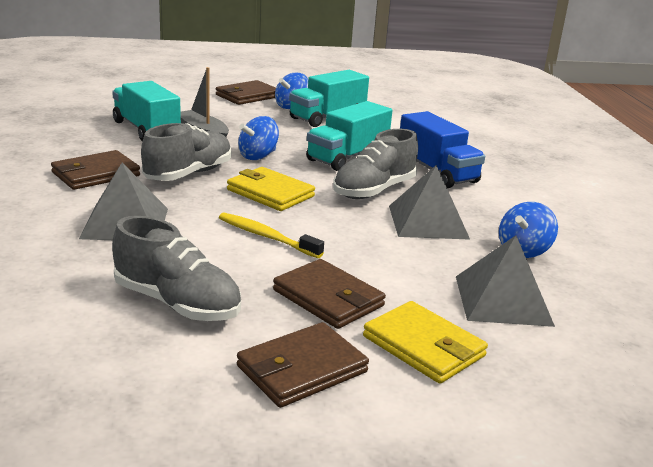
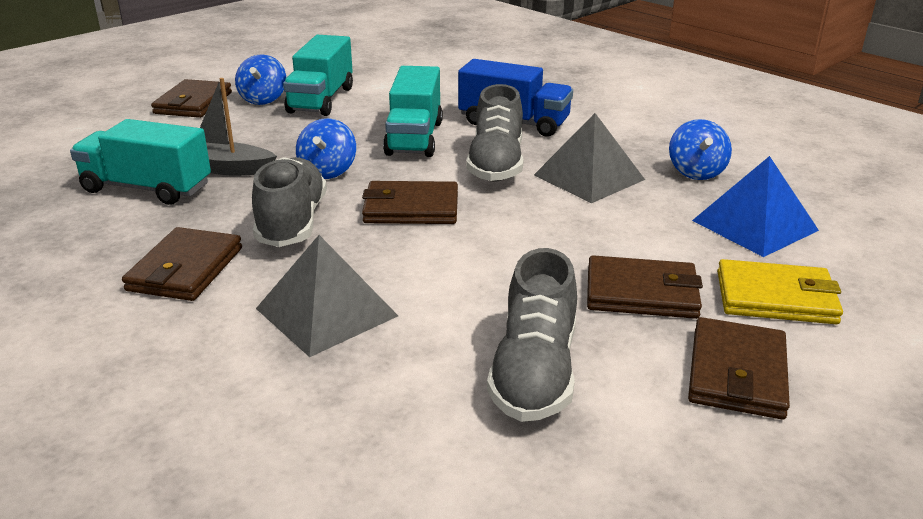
camera: 35 degrees left, 5 degrees up
(177, 303) = (534, 372): grey shoe -> grey shoe turned 105 degrees clockwise
(267, 237) = (489, 257): yellow toothbrush -> none
(270, 193) = (411, 208): yellow wallet -> brown wallet
(503, 300) = (755, 225): grey pyramid -> blue pyramid

